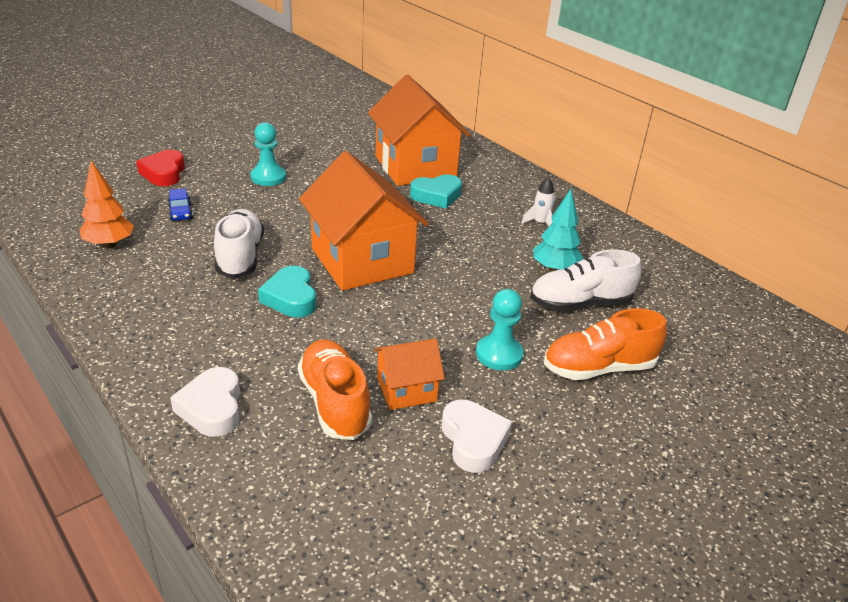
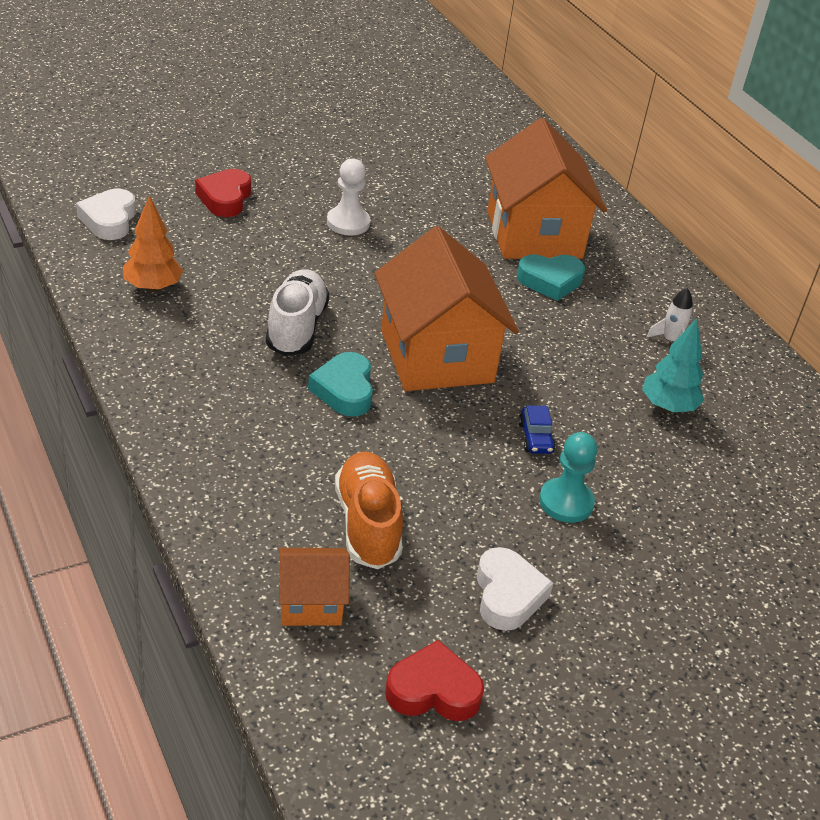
camera: 10 degrees right, 5 degrees up
(180, 213) = (237, 257): blue car -> blue car (535, 438)
(212, 408) = (237, 504): white heart -> white heart (109, 220)
(268, 177) = (348, 223): turquoise pawn -> white pawn
(406, 389) = (449, 524): orange house -> orange house (311, 603)
(431, 542) = (433, 690): none -> red heart
(580, 303) = (684, 457): white shoe -> none
(598, 368) = (678, 540): orange shoe -> none

